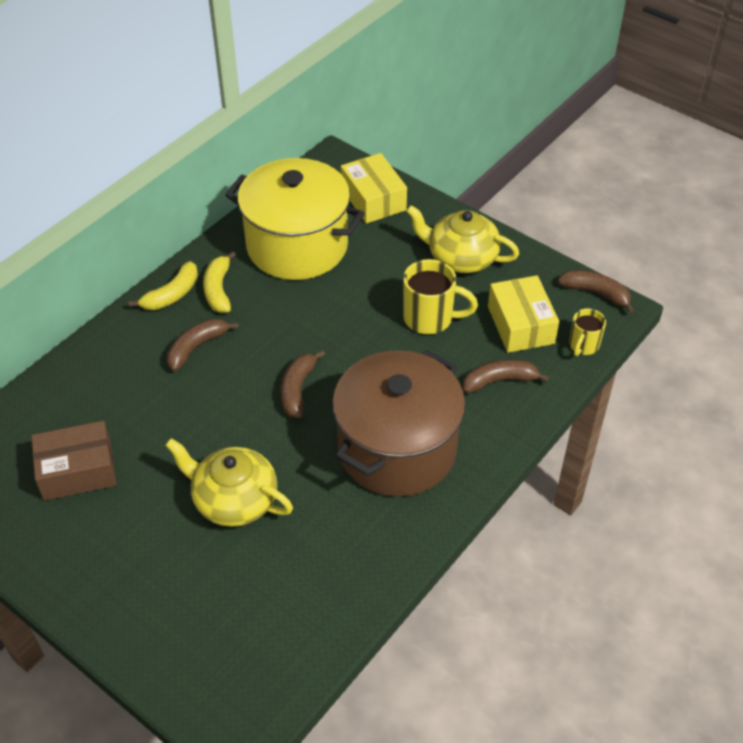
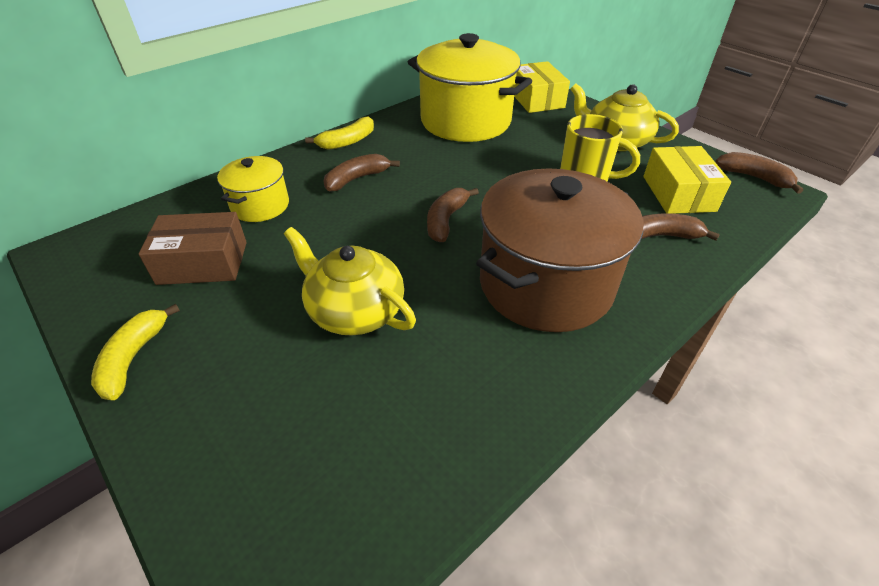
camera: 10 degrees right, 5 degrees down
(107, 396) = (260, 206): none -> yellow pot
(218, 290) = (389, 142): yellow banana -> yellow banana (133, 358)
(583, 346) = (748, 216): yellow mug -> none

